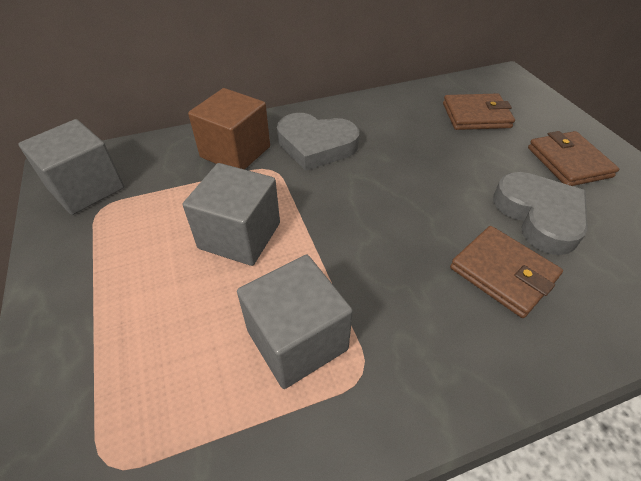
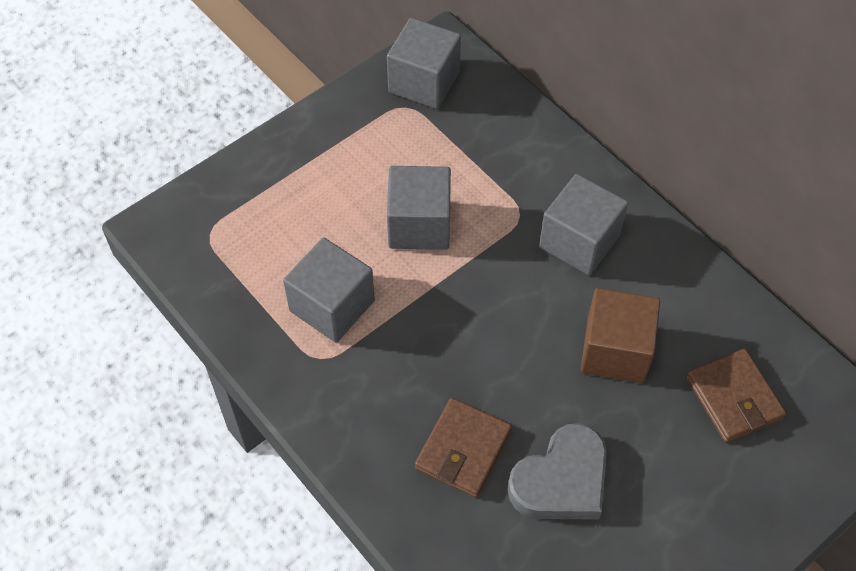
camera: 70 degrees right, 10 degrees up
(235, 152) = (531, 172): brown cube -> brown cube (615, 351)
(316, 146) = (579, 241): grey heart -> grey cube
(568, 162) = (680, 512): brown wallet -> none

